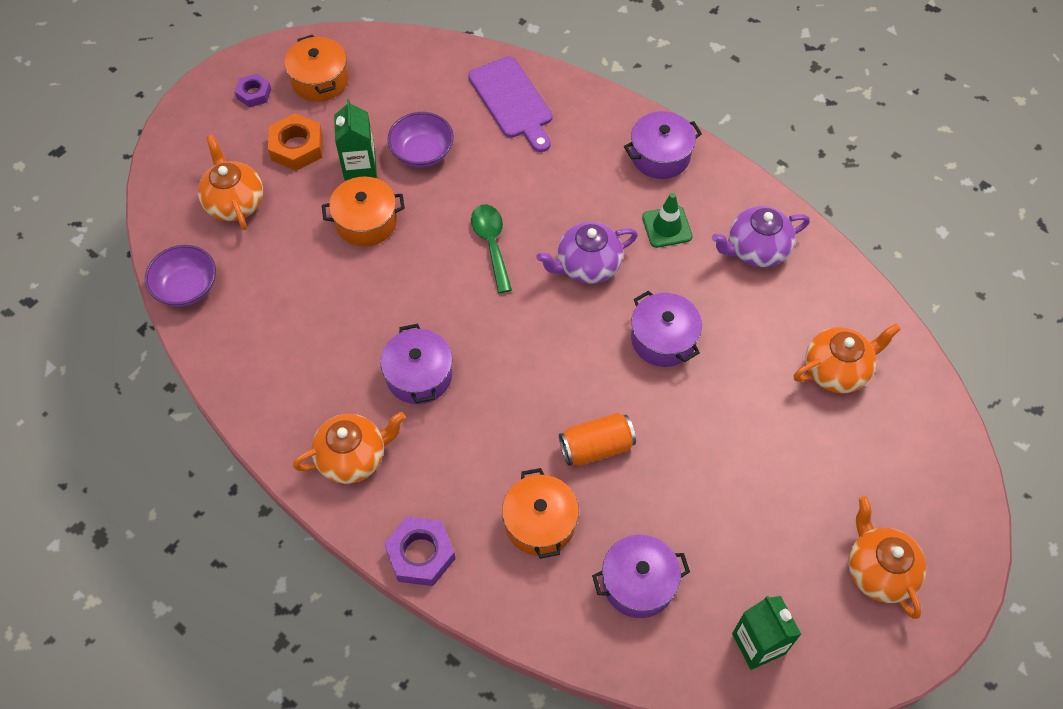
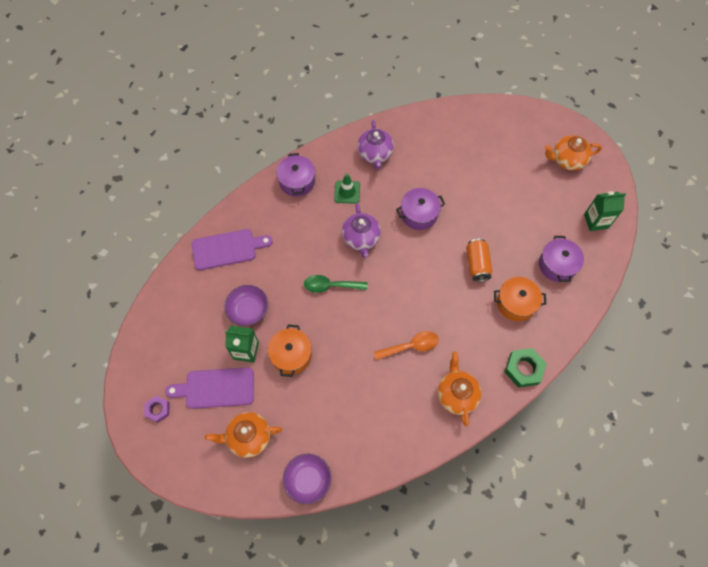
camera: 75 degrees left, 5 degrees up
(297, 147) = (216, 388): orange nut -> purple cutting board
(320, 80) = (163, 363): orange pot -> none
(419, 375) = (410, 346): purple pot -> orange spoon
(421, 554) = (523, 369): purple nut -> green nut
(836, 370) = (457, 142): orange teapot -> none

